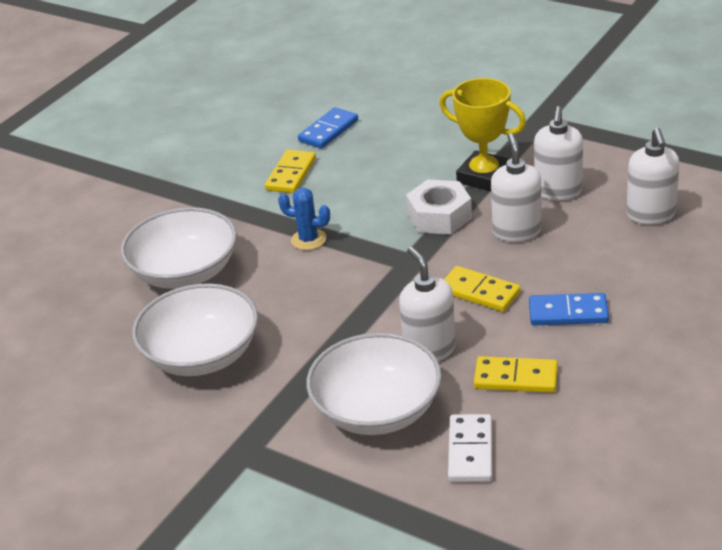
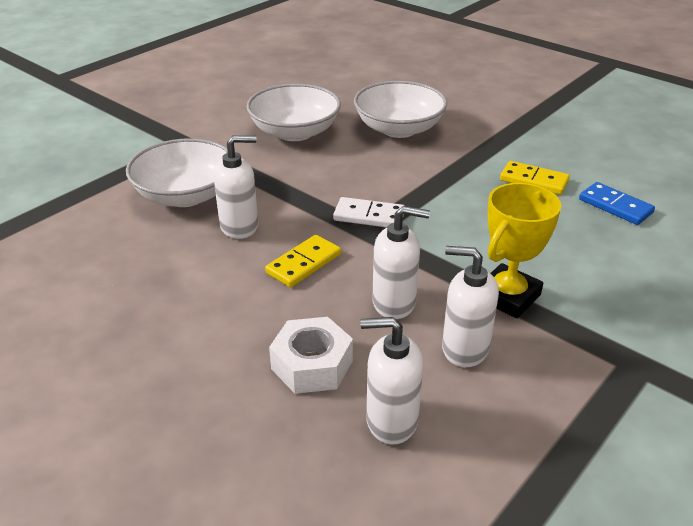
camera: 95 degrees right, 0 degrees up
(308, 240) = (423, 182): blue cactus -> none
(439, 216) = (438, 256): white nut -> white nut (312, 365)
(470, 451) = (109, 231): white domino -> white domino (369, 216)
(515, 378) = (174, 266): yellow domino -> none
(568, 313) = (242, 313): blue domino -> none

